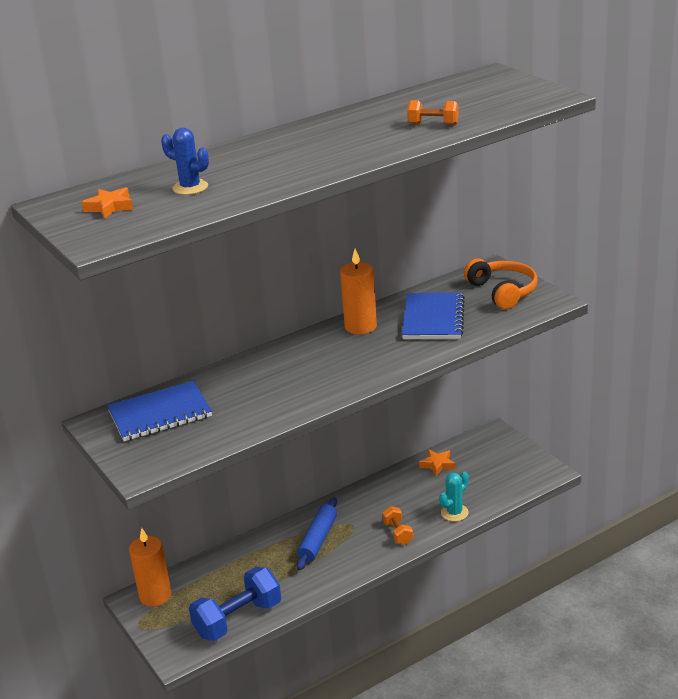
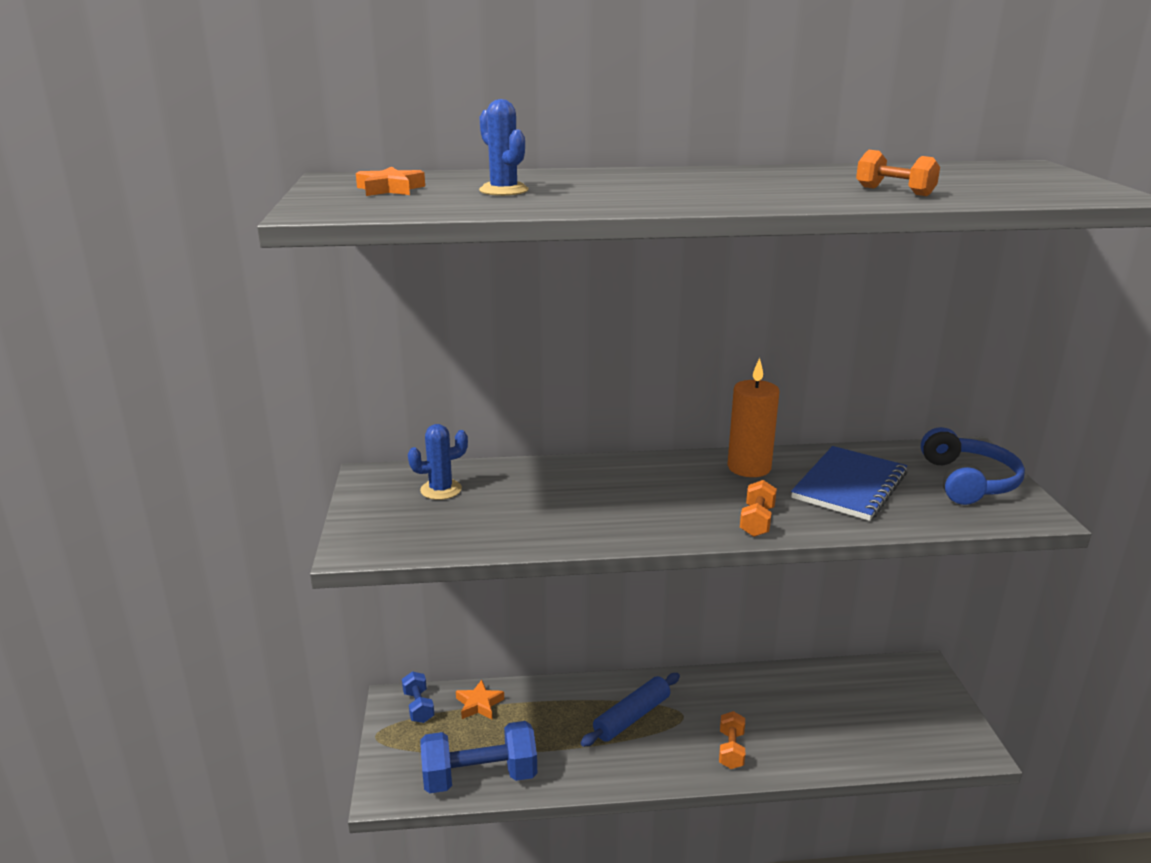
camera: 25 degrees right, 5 degrees down
(155, 595) = (418, 707): orange candle -> blue dumbbell
(160, 414) = (441, 490): blue notebook -> blue cactus
(392, 362) = (757, 521): none -> orange dumbbell
(437, 464) = (829, 681): orange star -> orange star (479, 704)
(454, 513) = (818, 753): turquoise cactus -> none
(503, 291) = (968, 481): orange headphones -> blue headphones

